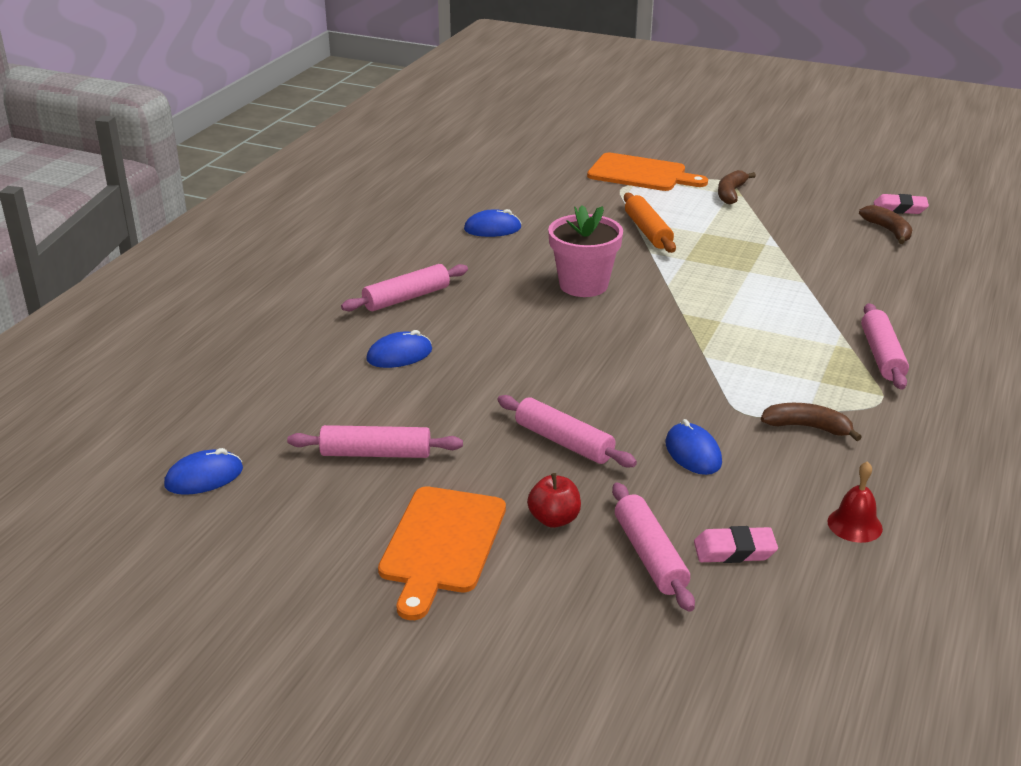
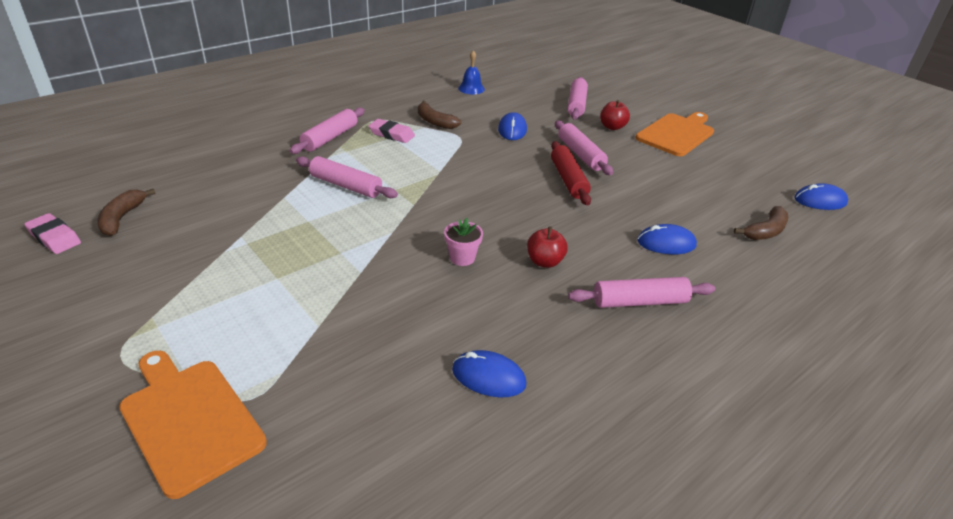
camera: 155 degrees left, 5 degrees up
(376, 454) = (702, 181): pink rolling pin -> pink rolling pin (346, 185)
(509, 303) = (544, 261): none -> red apple
(551, 396) = (568, 179): none -> red rolling pin
(583, 285) = (462, 258): pink flower pot -> pink flower pot, size x0.52
(648, 231) = (326, 302): orange rolling pin -> none
(731, 193) = (155, 327): brown banana -> brown banana (765, 231)
(734, 550) = (536, 96): pink eraser -> pink eraser (391, 134)
(854, 525) = (471, 88): red bell -> blue bell

